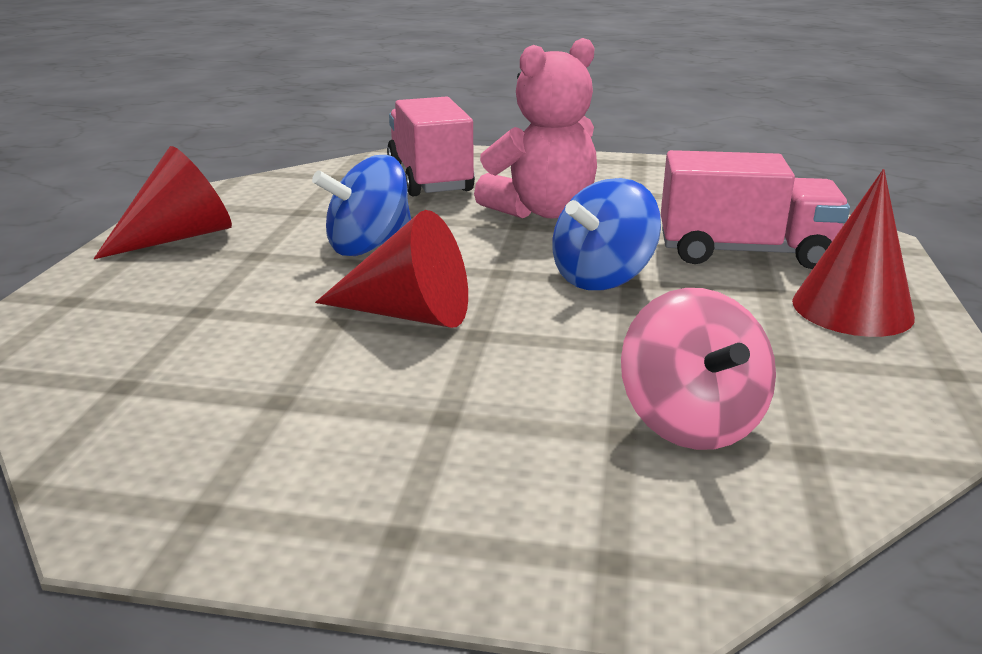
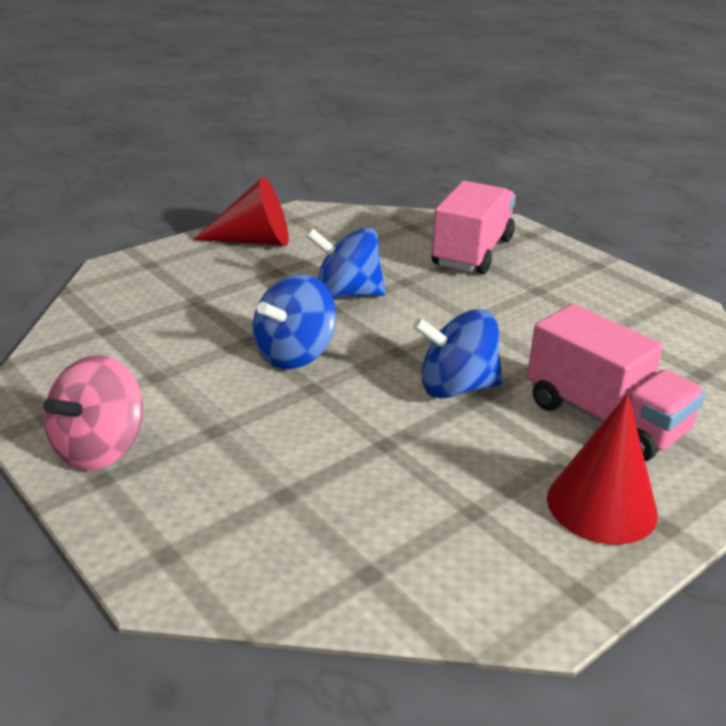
camera: 40 degrees right, 5 degrees up
(408, 314) = (295, 354): red cone -> blue spinning top
(542, 211) = (507, 314): pink teddy bear -> none
(691, 421) = (334, 512): pink spinning top -> pink spinning top (100, 448)

